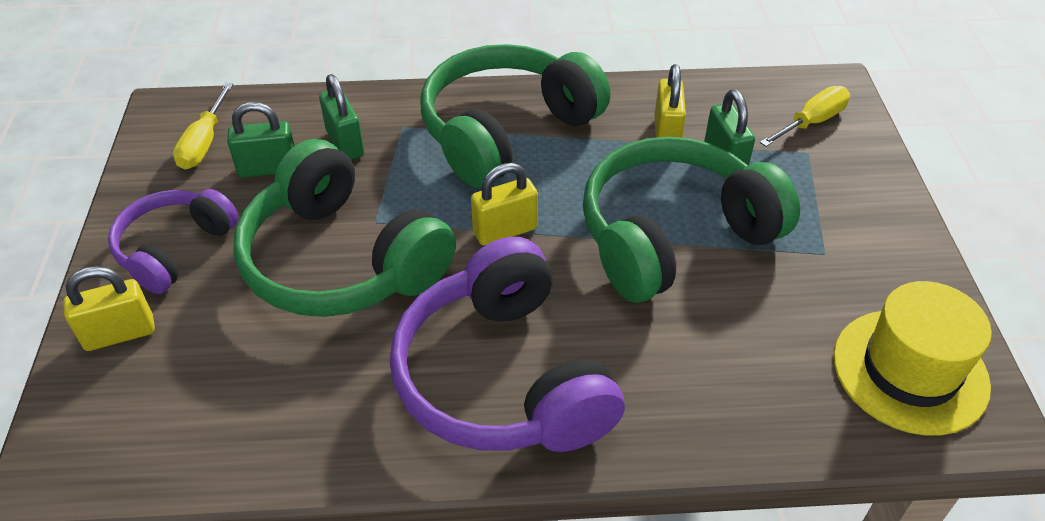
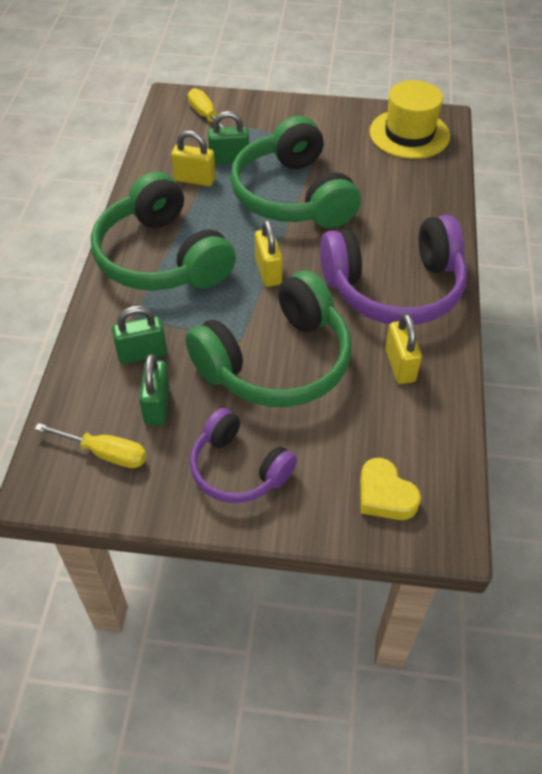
camera: 80 degrees left, 5 degrees up
(120, 334) = (325, 501): yellow padlock -> yellow padlock (400, 365)
(120, 395) = (385, 495): none -> yellow heart

